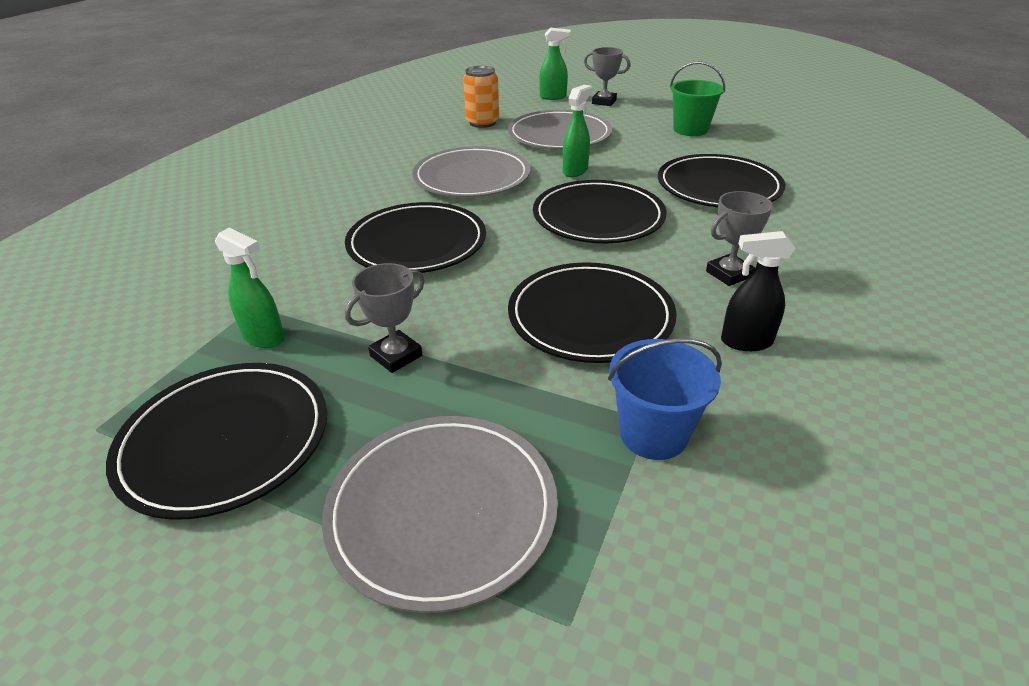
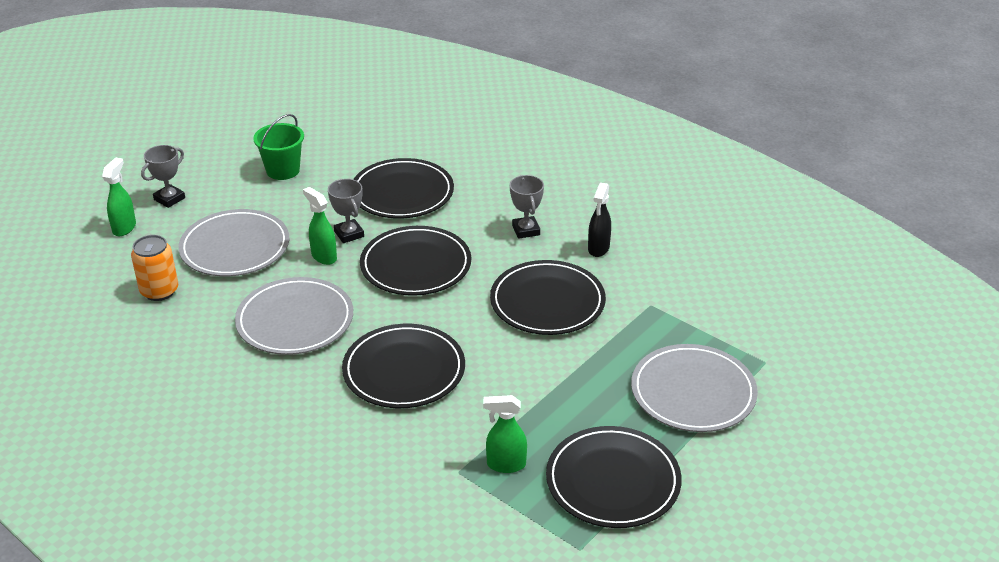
camera: 75 degrees left, 0 degrees up
(264, 338) = (505, 464): green spray bottle -> green spray bottle turned 135 degrees counterclockwise
(396, 356) = (554, 397): grey trophy -> grey trophy (349, 234)
(653, 434) = (661, 306): blue bucket -> none

